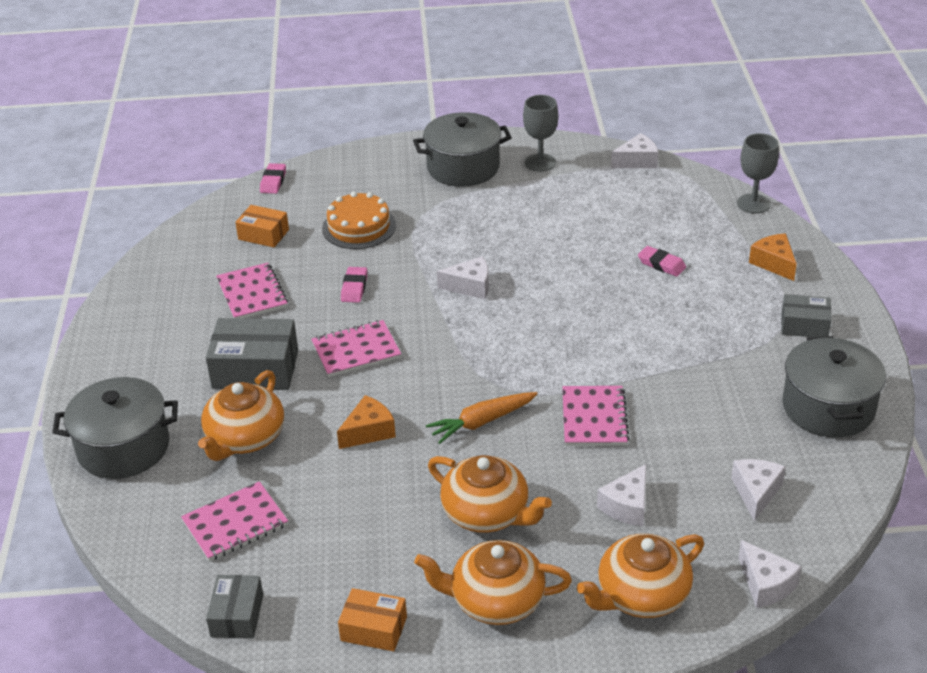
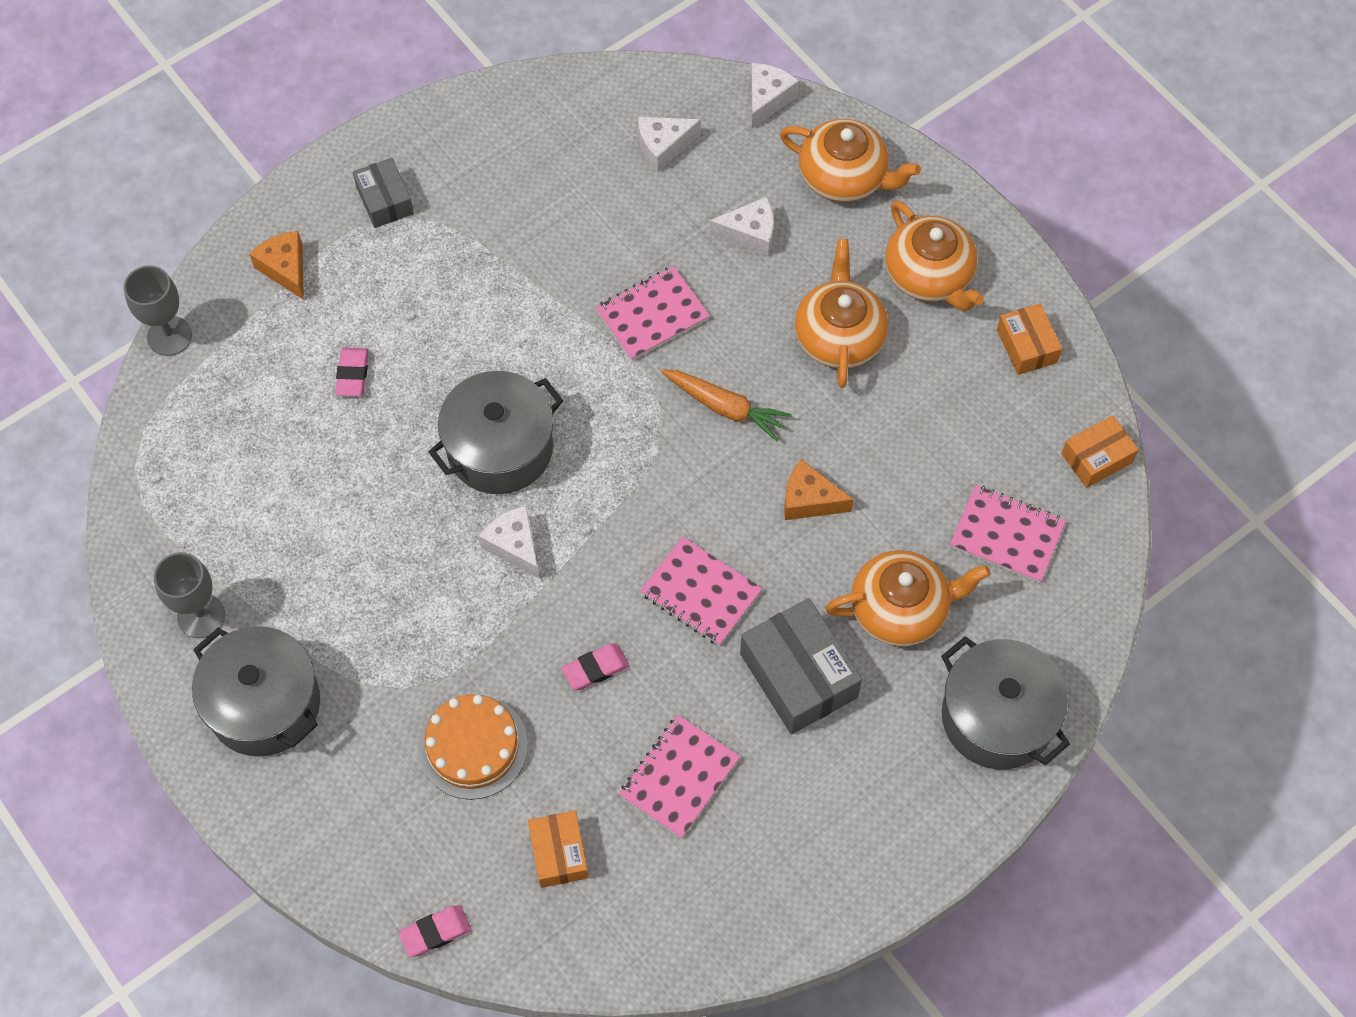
camera: 125 degrees left, 25 degrees up
(237, 615) = (1096, 458): grey box -> orange box
(637, 161) = (136, 503): white cheese -> none
(774, 263) = (285, 269): orange cheese -> orange cheese turned 120 degrees clockwise
(828, 407) = (506, 136): grey pot -> grey pot (500, 448)

